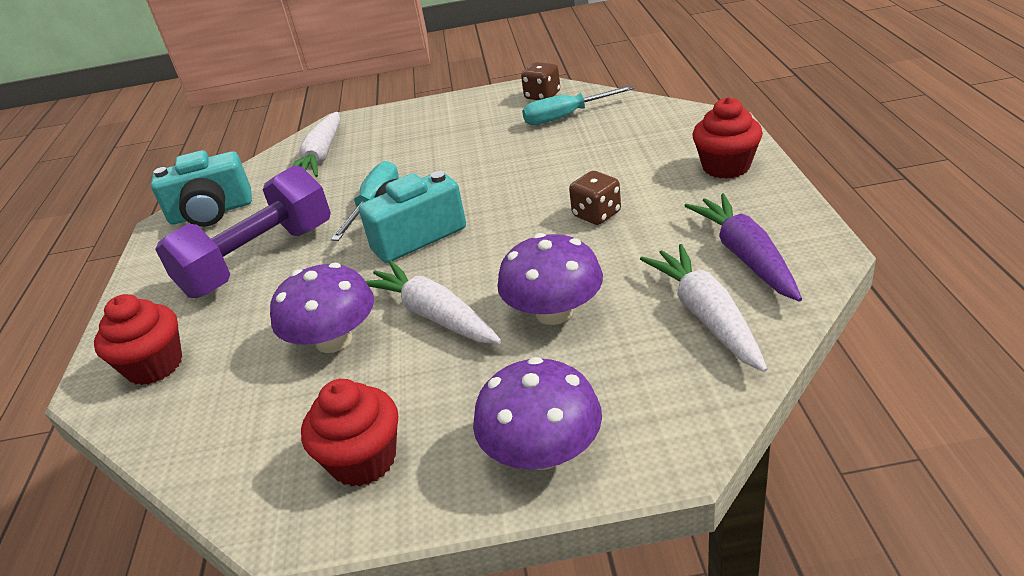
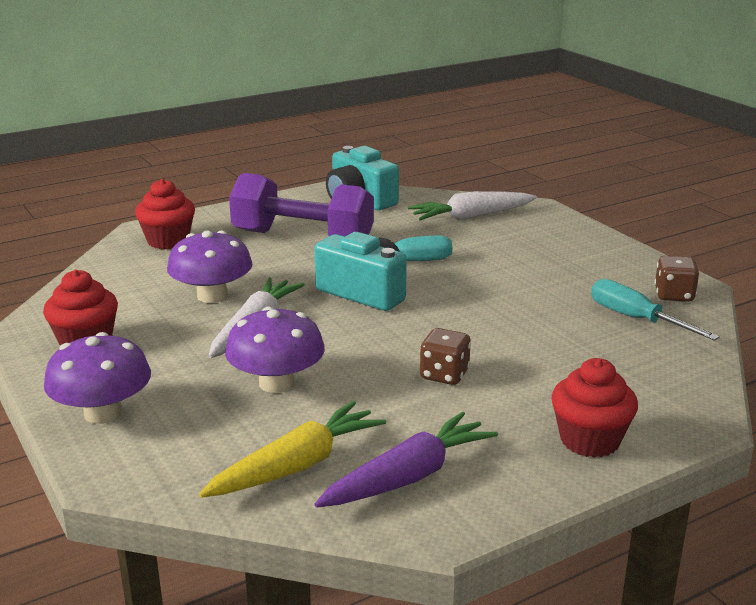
camera: 60 degrees right, 10 degrees down
(706, 316) = (297, 465): white carrot -> yellow carrot

